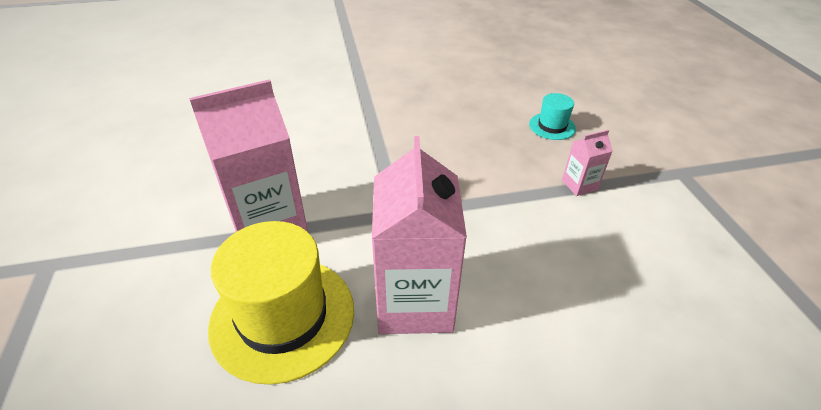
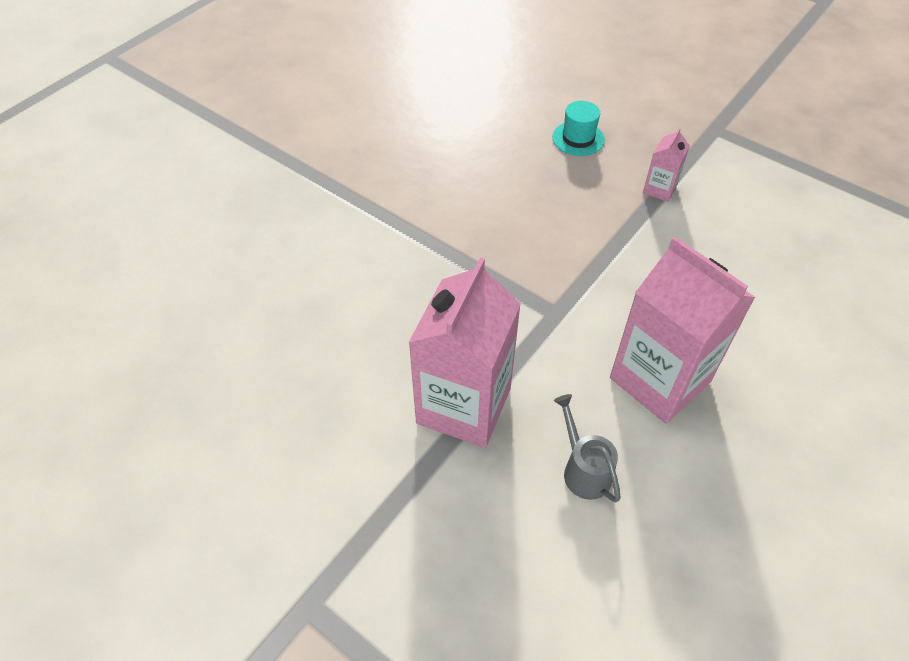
camera: 40 degrees left, 10 degrees up
(283, 317) = (583, 469): yellow hat -> grey watering can

